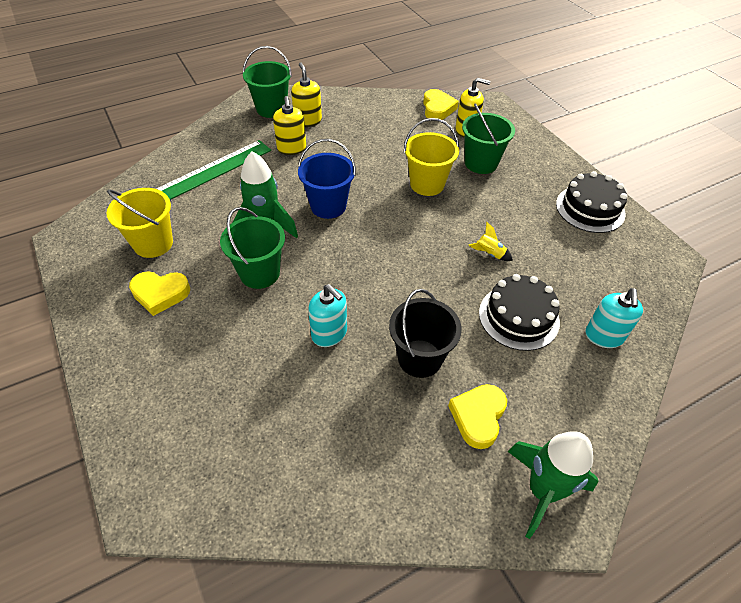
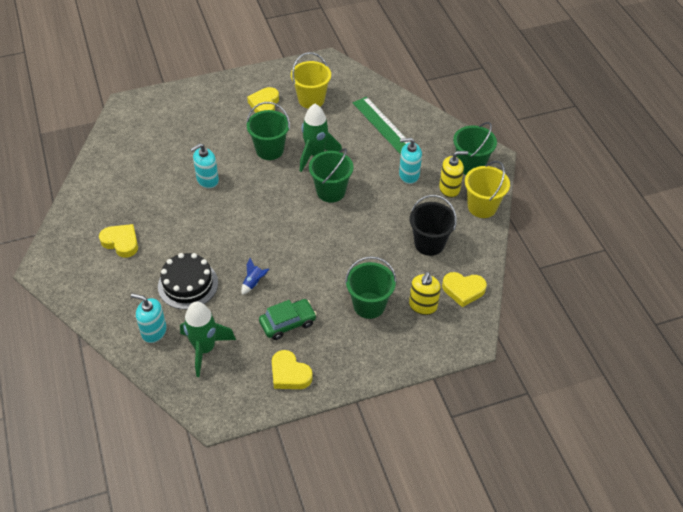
camera: 100 degrees right, 0 degrees up
(291, 148) = (409, 175): yellow soap dispenser -> turquoise soap dispenser
(328, 206) = (331, 191): blue bucket -> green bucket
(419, 358) = (173, 222): black bucket -> black bucket (429, 243)
(427, 184) = (346, 259): yellow bucket -> yellow bucket (482, 207)
(489, 254) = (254, 283): yellow rocket -> blue rocket
(530, 218) = (288, 323): none -> green car
(542, 490) = (65, 261): green rocket -> green rocket (205, 349)
(590, 209) = (289, 374): black cake -> yellow heart

